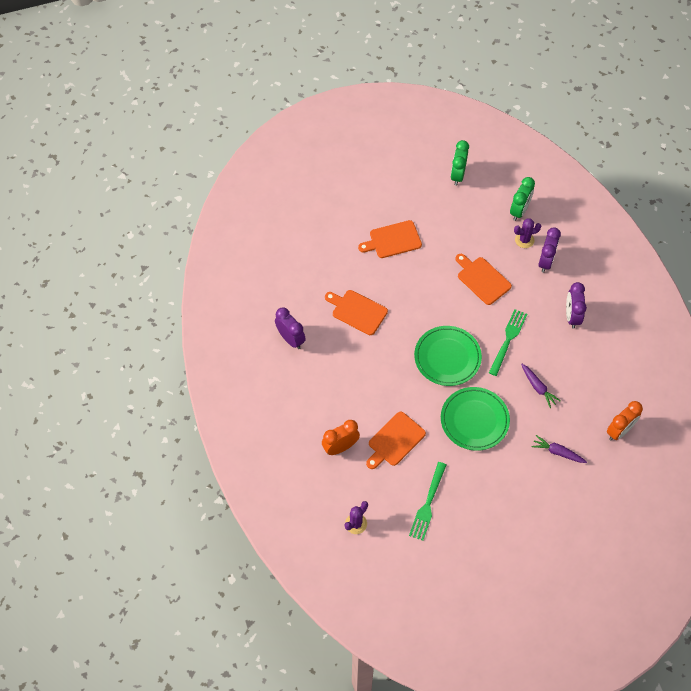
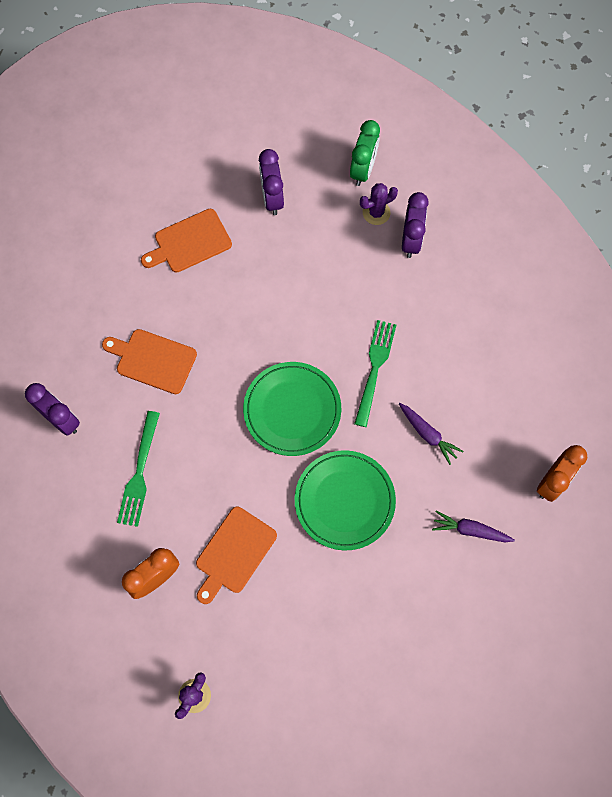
camera: 10 degrees left, 10 degrees up
(428, 504) = (295, 644): green fork -> green fork (139, 473)
(457, 175) = (268, 130): green clock -> none
(482, 279) = (325, 282): orange cutting board -> none
(572, 316) = (459, 317): purple clock -> purple clock (272, 198)

